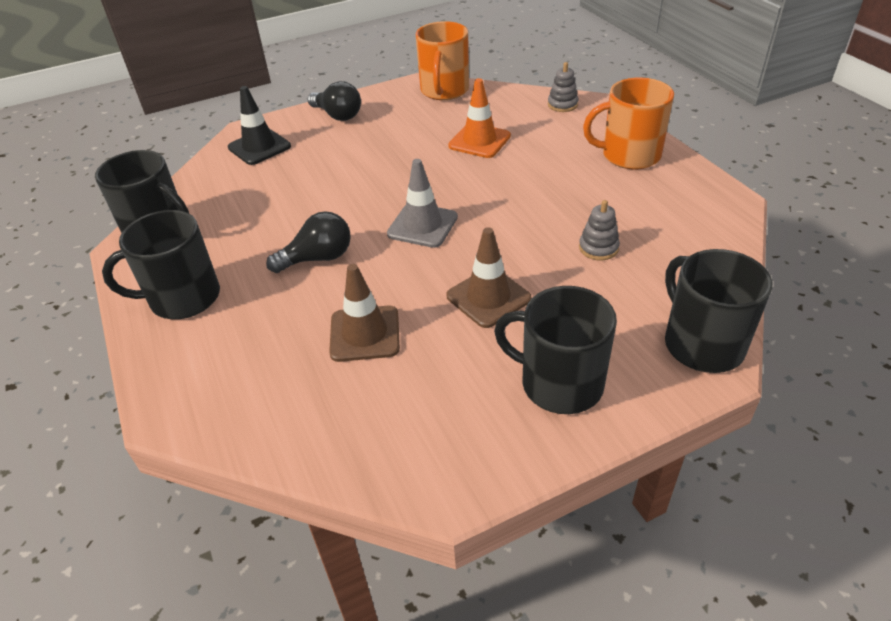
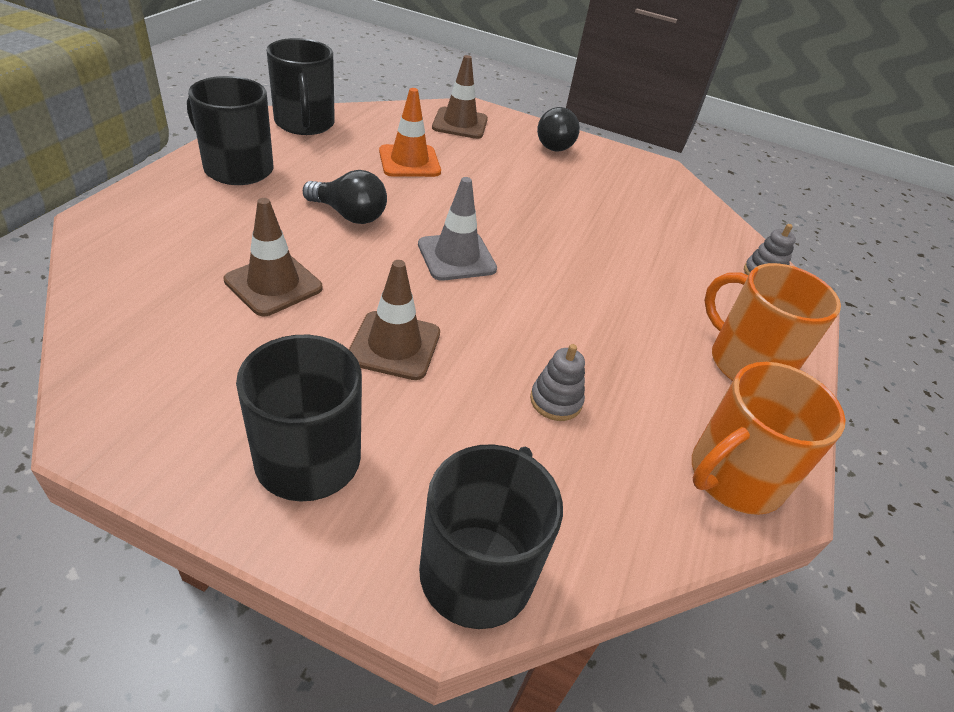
camera: 40 degrees right, 0 degrees up
(259, 147) = (460, 123): black traffic cone -> brown traffic cone
(444, 90) = (672, 186): orange mug -> orange mug (734, 477)
(479, 141) = (625, 240): orange traffic cone -> orange traffic cone (409, 161)

